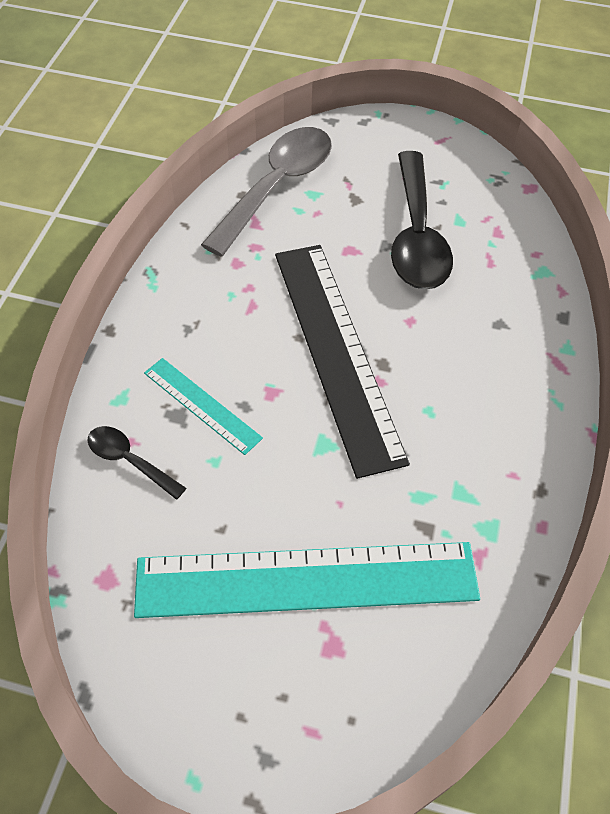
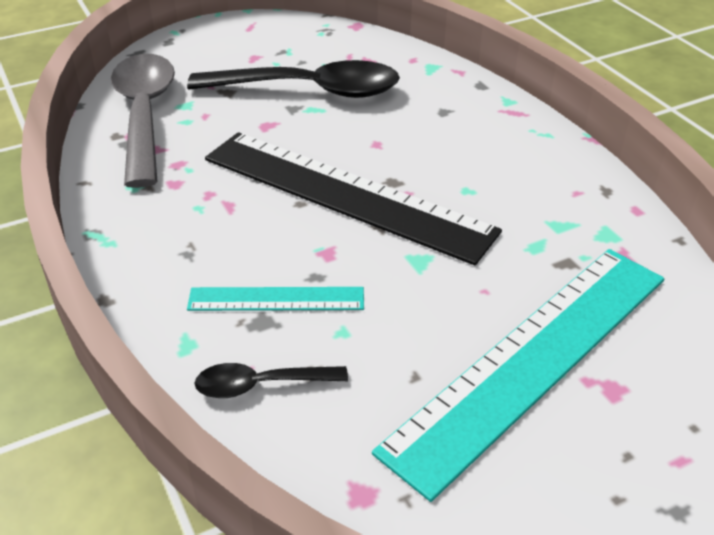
camera: 40 degrees left, 15 degrees down
(416, 236) = (310, 90): black spoon -> black spoon turned 45 degrees counterclockwise

